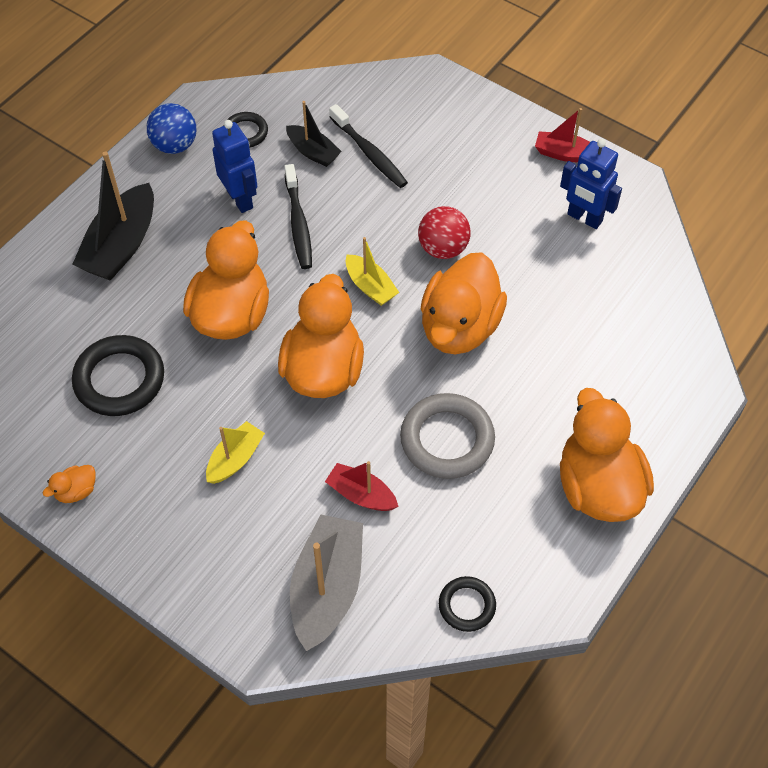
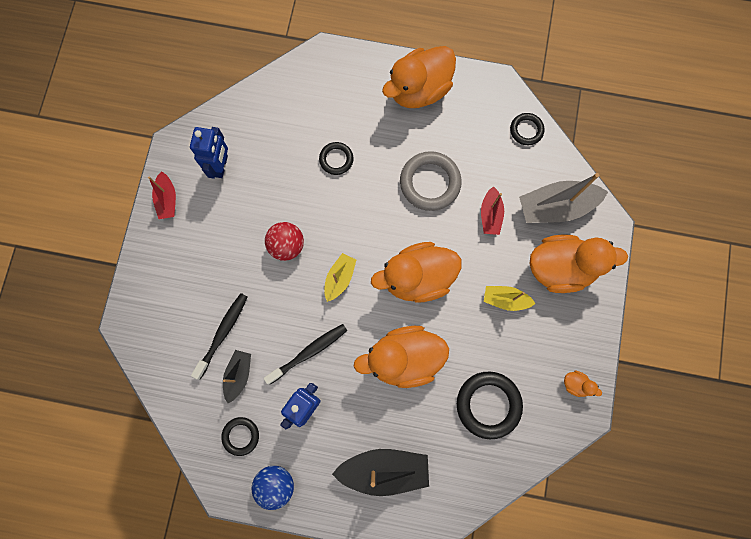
camera: 115 degrees left, 20 degrees up
(459, 327) = (345, 209): orange duck -> orange duck (560, 268)
(535, 343) = (336, 159): none -> black ring

